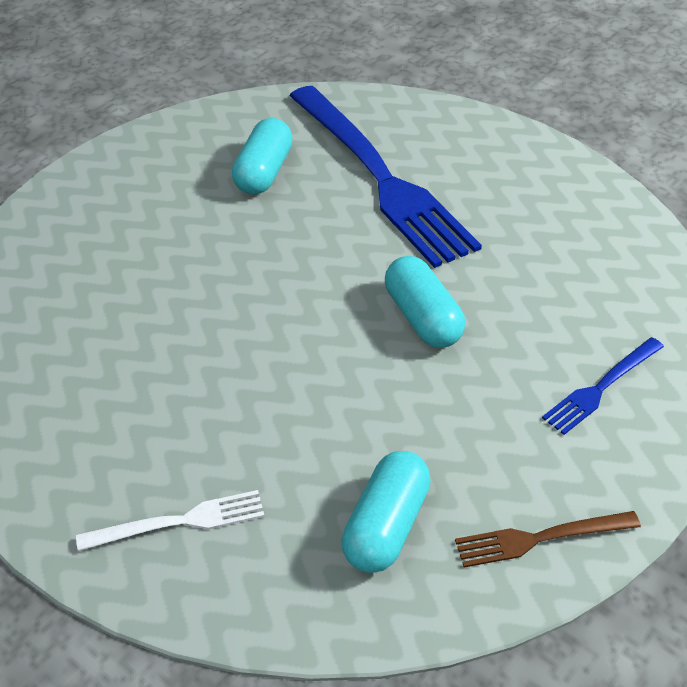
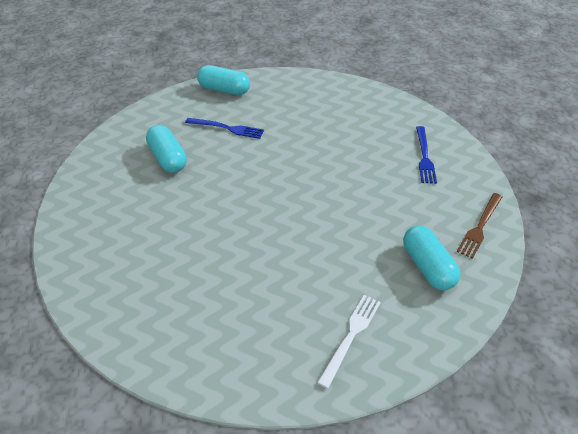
camera: 45 degrees left, 0 degrees up
(379, 177) = (227, 128): blue fork -> blue fork, size x0.44
(422, 318) = (327, 175): turquoise capsule -> turquoise capsule (224, 90)

